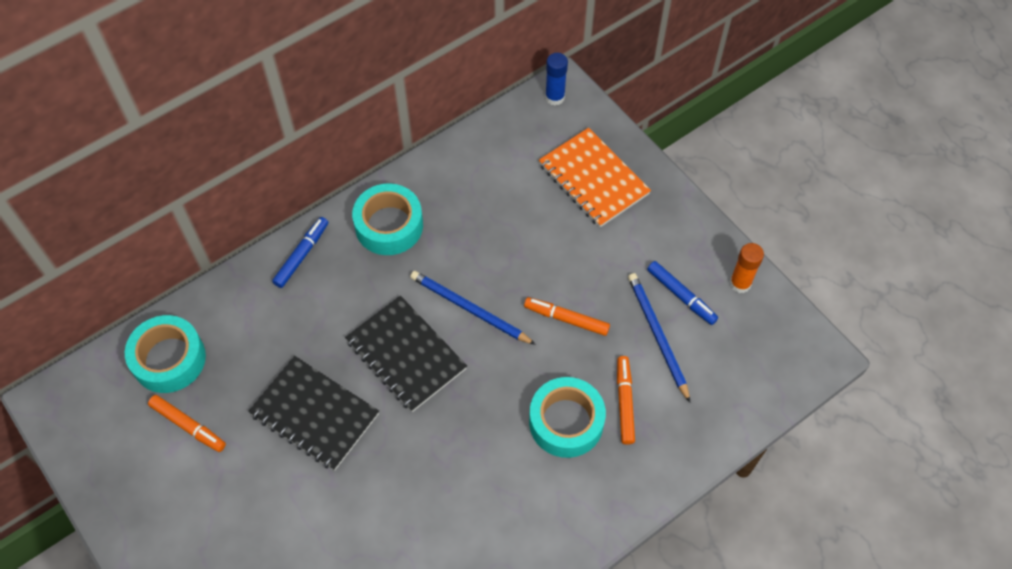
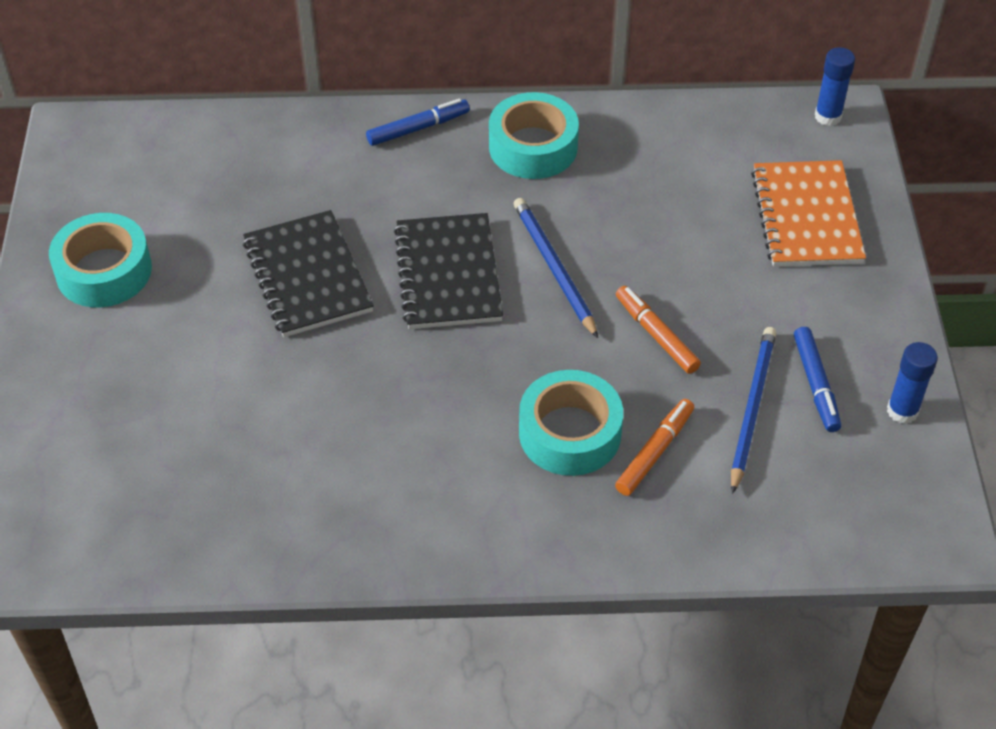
camera: 35 degrees right, 10 degrees down
(169, 359) = (209, 152): turquoise tape -> turquoise tape (104, 271)
(188, 426) = (177, 219): orange marker -> none
(740, 283) = (902, 411): orange glue stick -> blue glue stick

